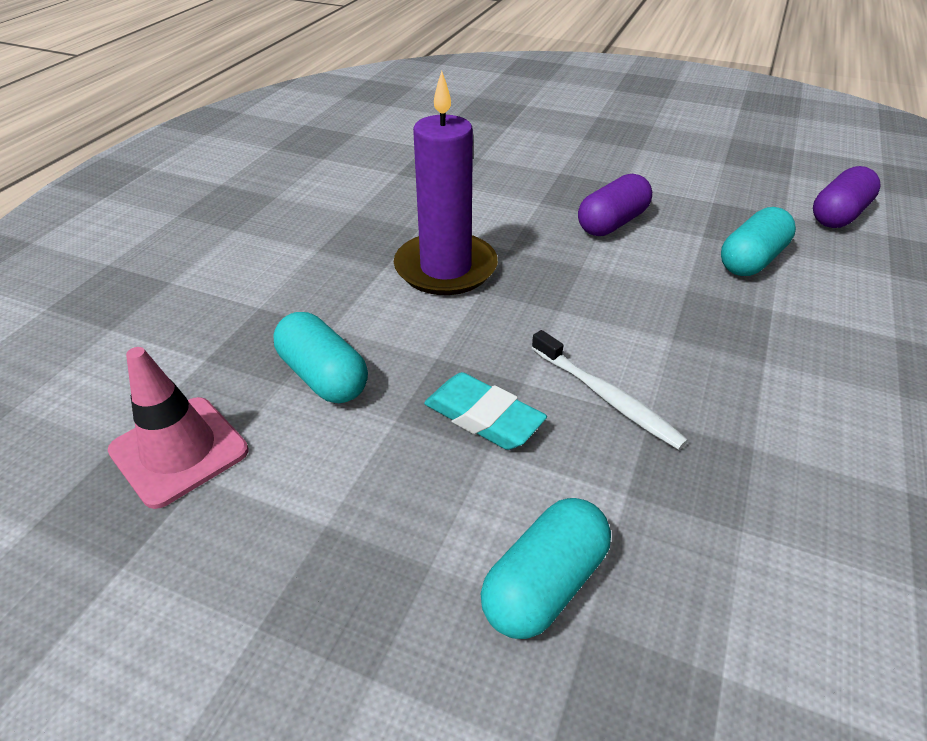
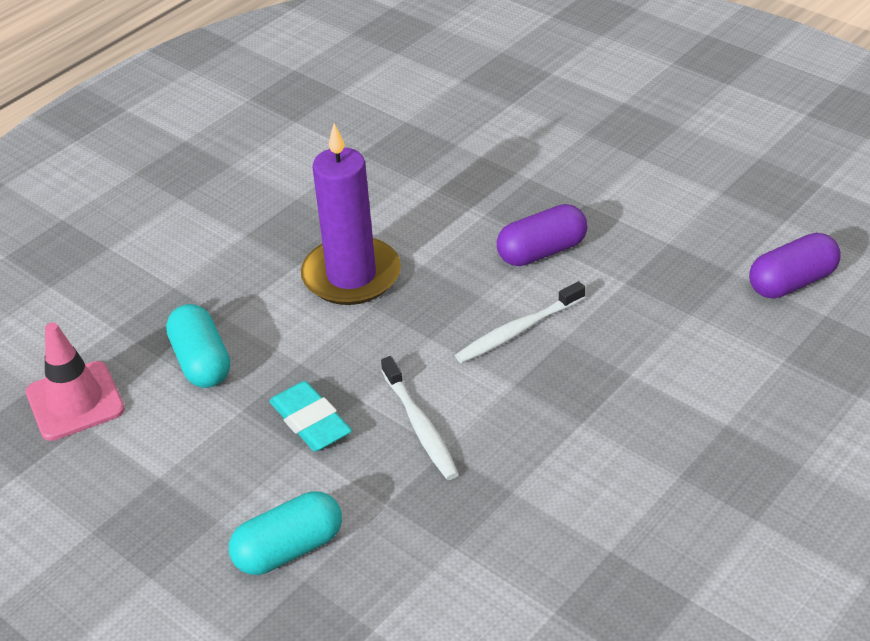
camera: 20 degrees right, 0 degrees up
(639, 289) = (518, 330): none -> white toothbrush
(751, 260) = (652, 319): turquoise capsule -> none

